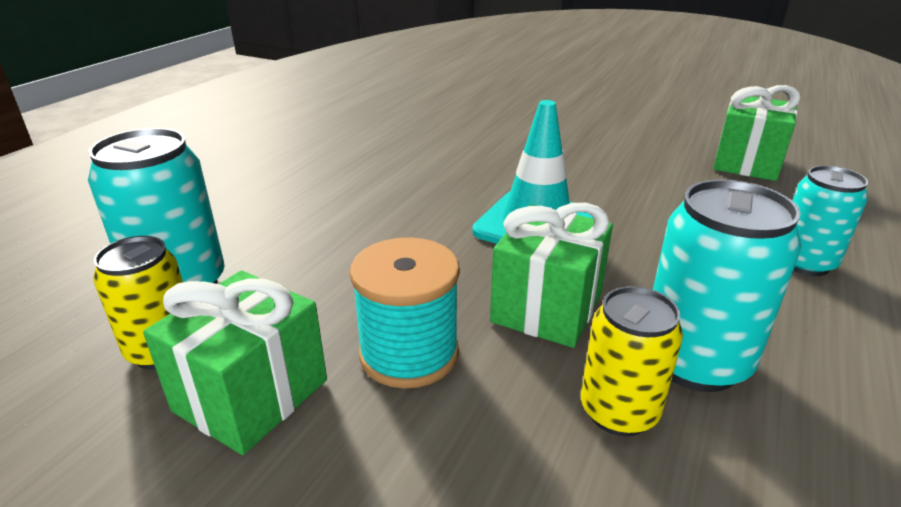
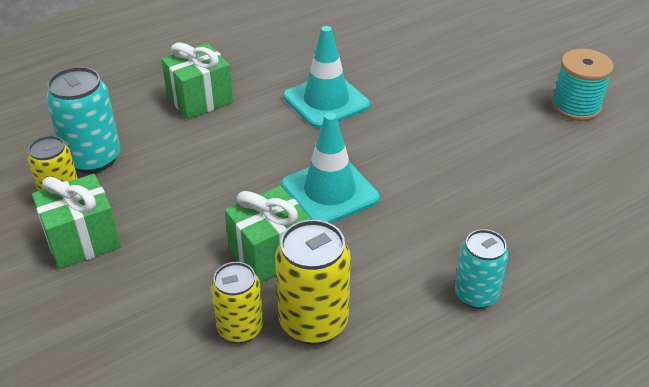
camera: 30 degrees right, 10 degrees up
(409, 353) = (170, 250): turquoise spool -> turquoise spool (575, 106)
(435, 155) = (326, 101): none -> turquoise traffic cone
(694, 361) = (313, 322): turquoise can -> yellow can
(747, 163) = (564, 195): green gift -> green gift (200, 99)

